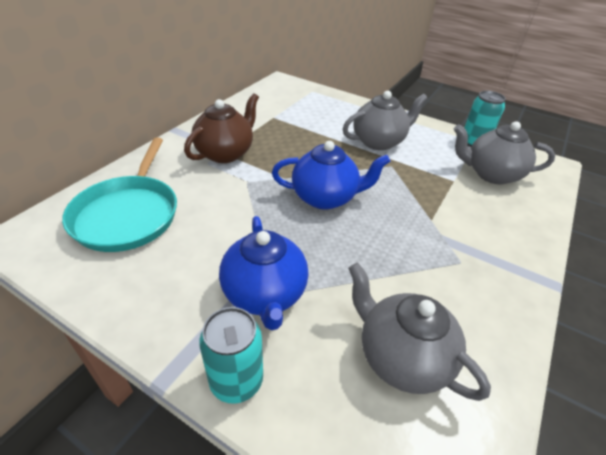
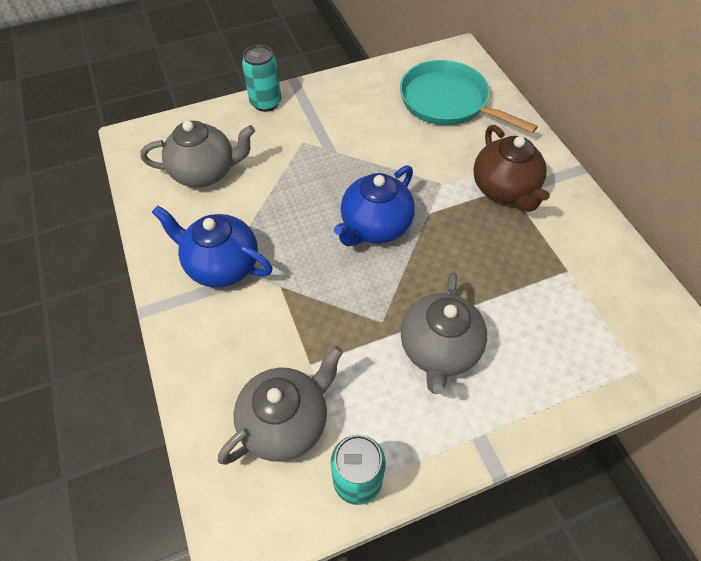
camera: 130 degrees right, 15 degrees up
(265, 295) = (307, 137): blue teapot -> blue teapot (222, 265)

